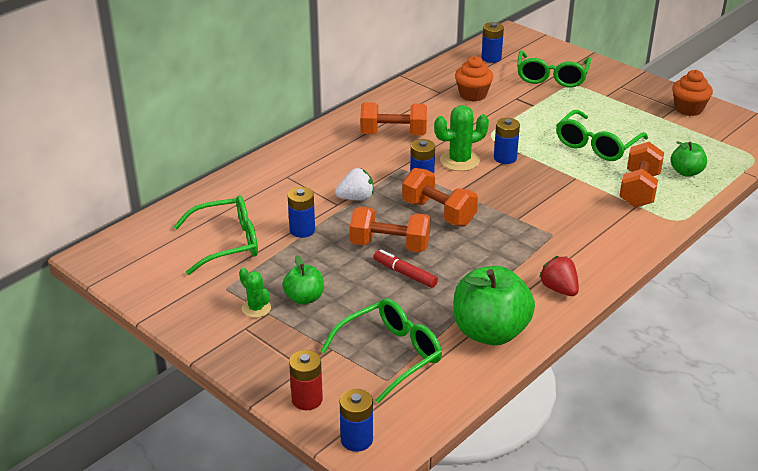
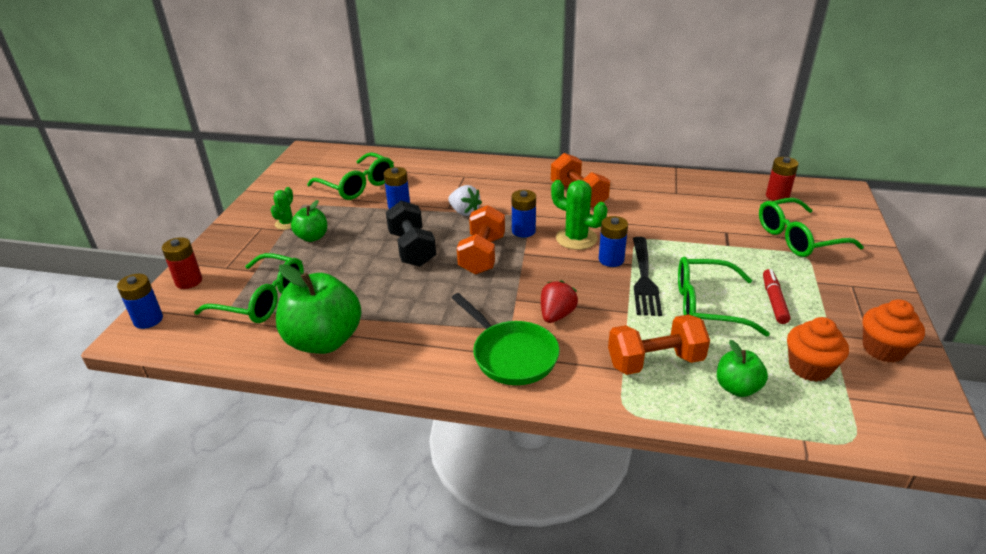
camera: 60 degrees right, 0 degrees up
(390, 245) = (412, 249): orange dumbbell -> black dumbbell
(405, 273) = (378, 269): red marker -> red marker (774, 301)
(473, 95) = (696, 209): orange cupcake -> orange cupcake (809, 367)
(491, 58) = (777, 196): blue battery -> red battery
(542, 154) = (644, 278): none -> black fork
(559, 289) = (420, 361): red strawberry -> red strawberry (556, 315)
(585, 245) = (511, 355): none -> green pan

